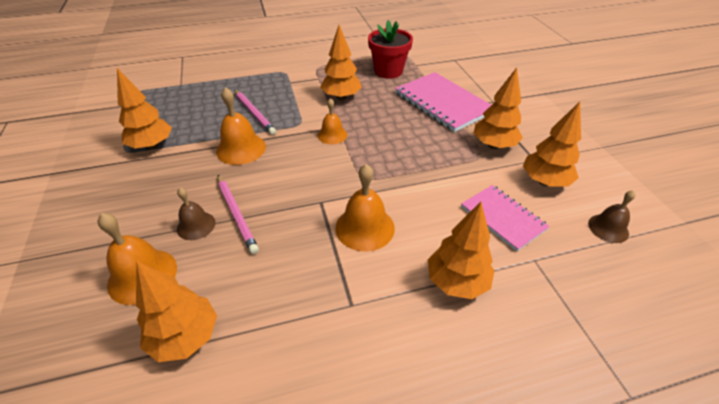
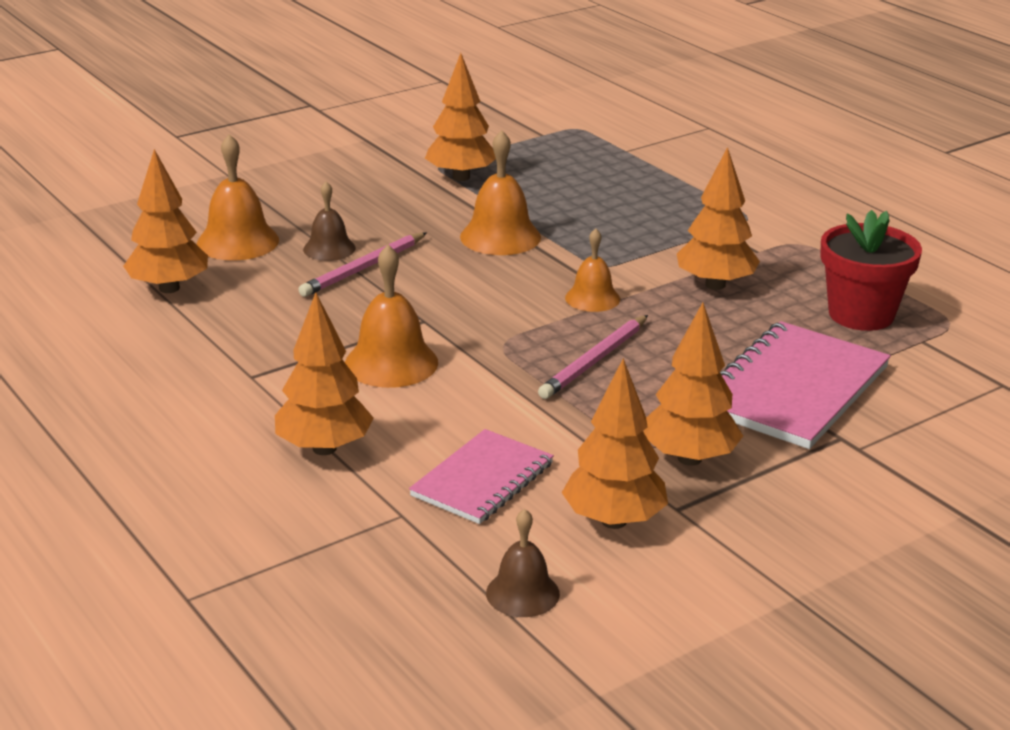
camera: 70 degrees right, 15 degrees down
(254, 113) = (598, 224): pink pencil -> pink pencil (594, 360)

